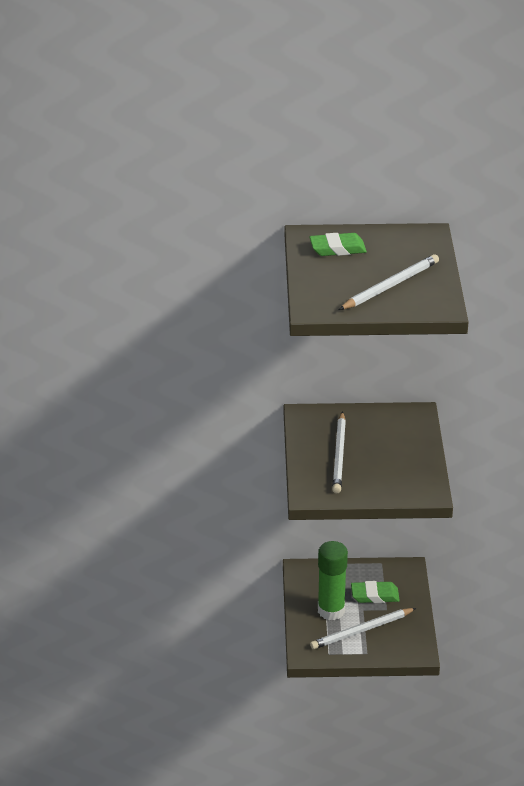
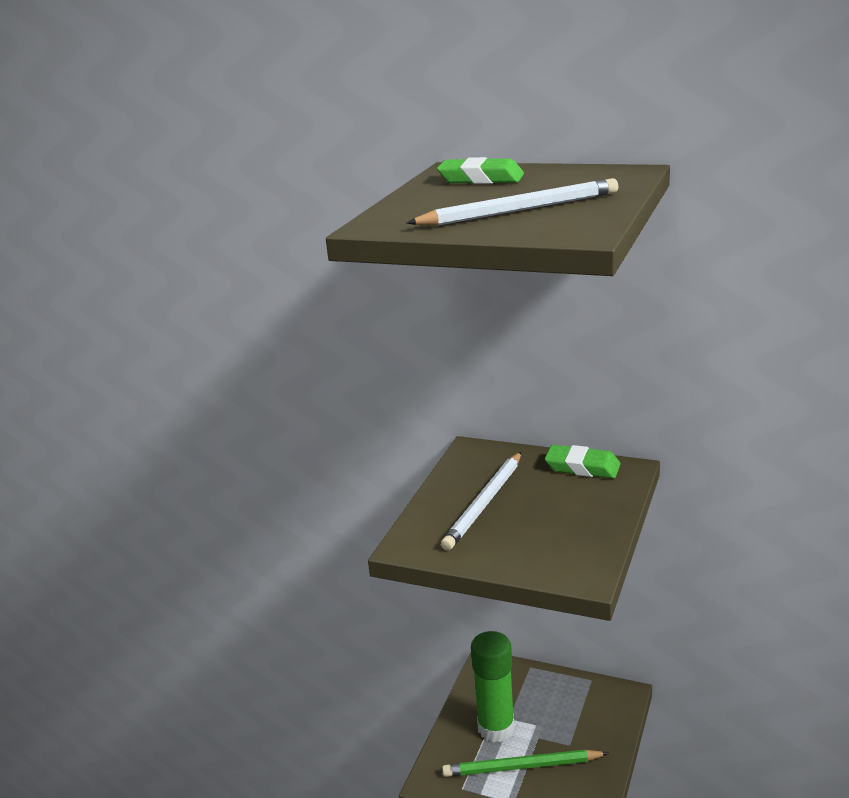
camera: 25 degrees right, 10 degrees down
(361, 631) = (522, 767): white pencil -> green pencil
(375, 595) = (562, 721): green eraser -> green eraser (582, 467)

